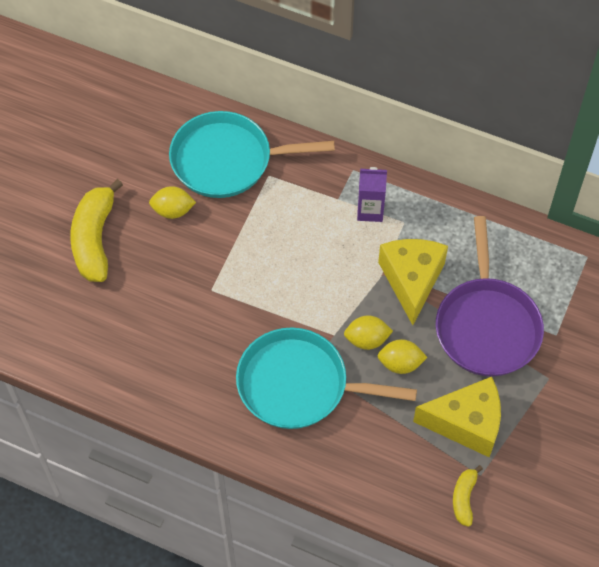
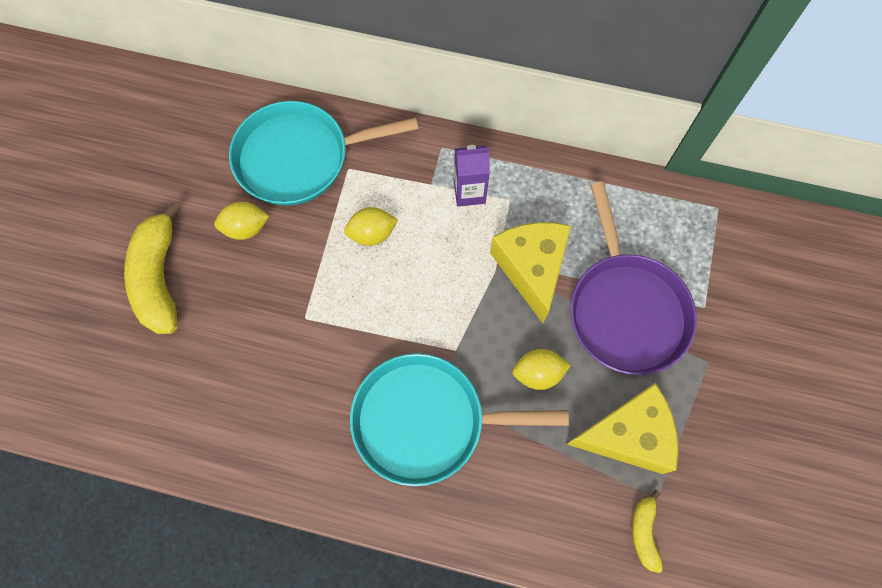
camera: 10 degrees left, 10 degrees up
(367, 340) = (494, 350): yellow lemon -> yellow lemon (372, 234)

